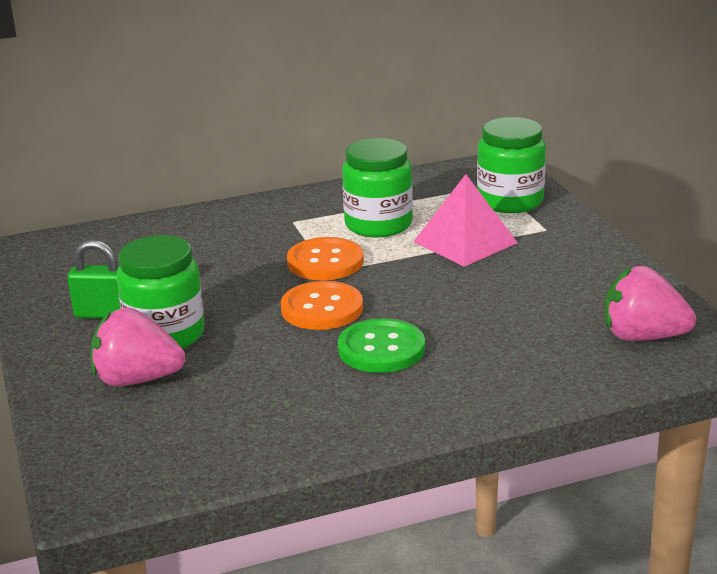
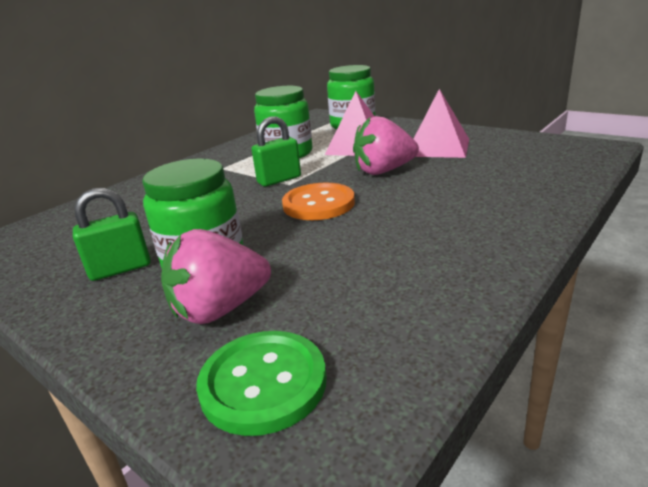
camera: 30 degrees left, 0 degrees up
(325, 262) = (279, 180): orange button -> green padlock
(381, 349) = (404, 211): green button -> green button (263, 383)
(544, 278) = (437, 147): none -> pink pyramid
(642, 337) = (548, 154): pink strawberry -> pink strawberry (383, 171)

